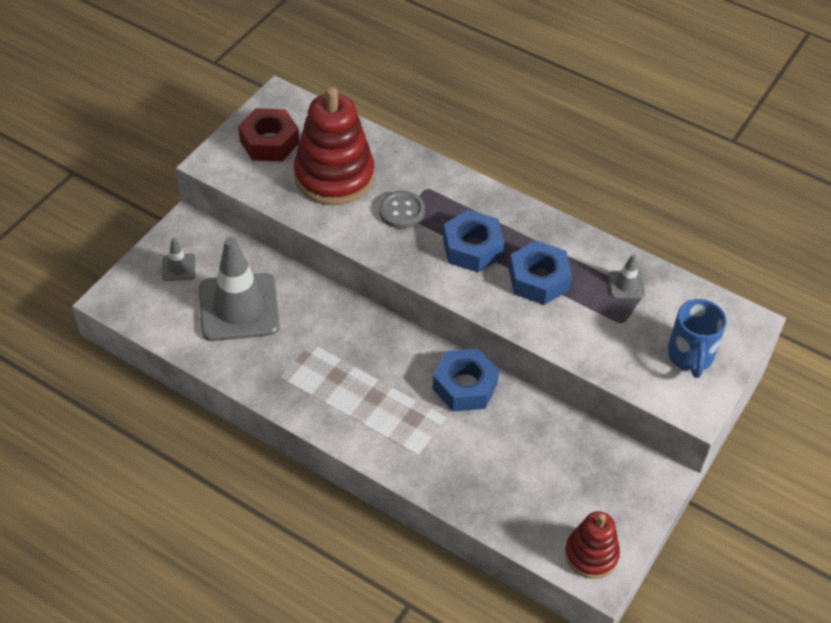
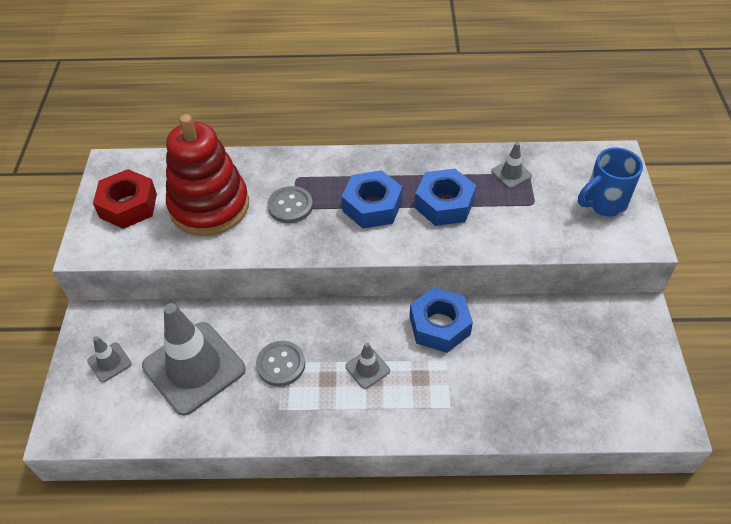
camera: 30 degrees left, 0 degrees up
(308, 343) = (281, 364): none -> grey button
(375, 386) = (367, 368): none -> grey traffic cone
(591, 554) = (650, 407): red stacking toy -> none
(690, 357) = (603, 203): blue mug -> blue mug turned 90 degrees clockwise

